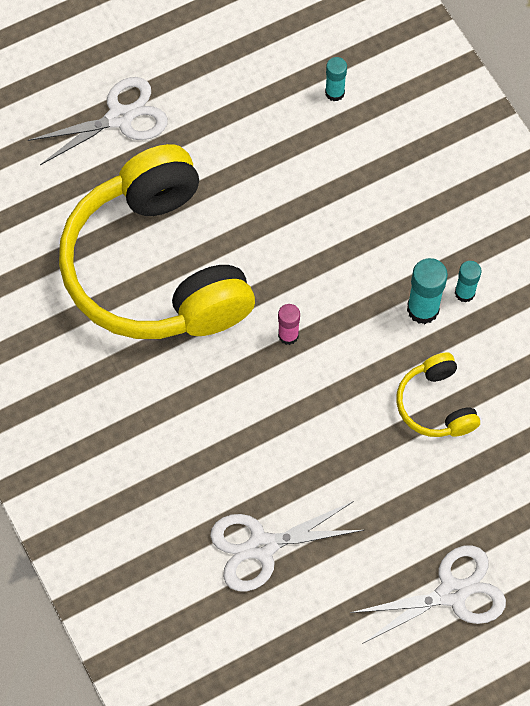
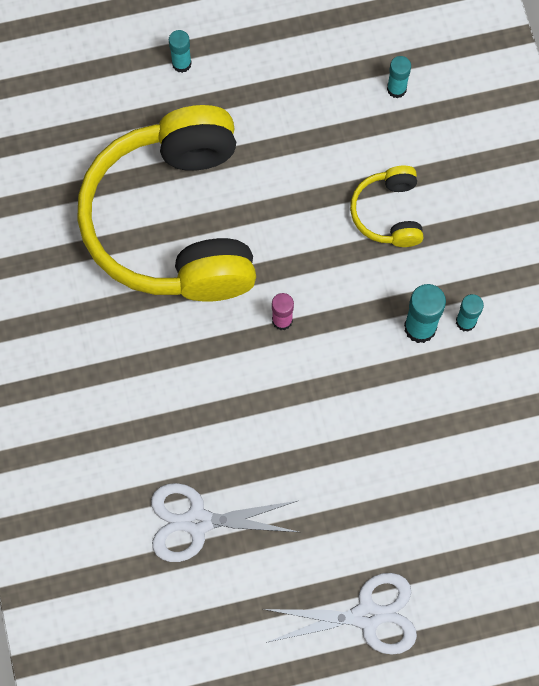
camera: 15 degrees right, 5 degrees up
(120, 117) = (181, 64): white scissors -> turquoise glue stick
(435, 404) = (405, 426): yellow headphones -> yellow headphones (388, 213)

